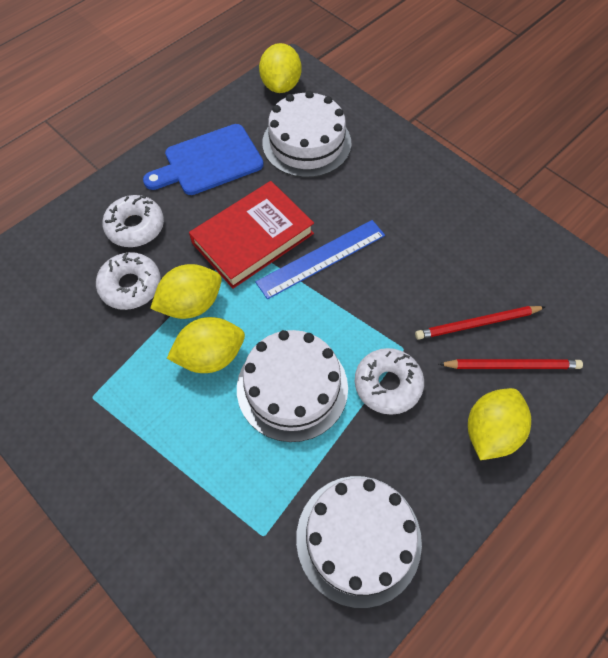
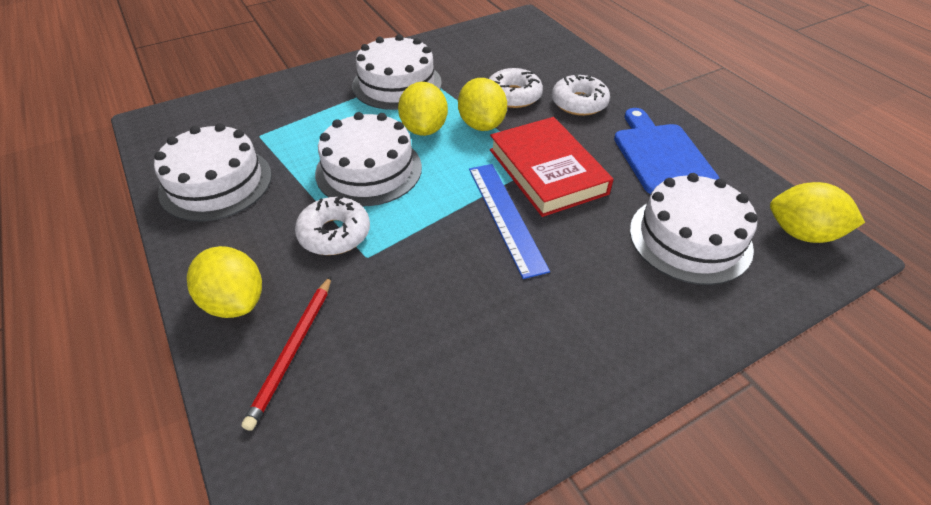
camera: 105 degrees right, 15 degrees down
(123, 414) = (397, 84): none -> white cake
(477, 324) = (363, 335): red pencil -> none

